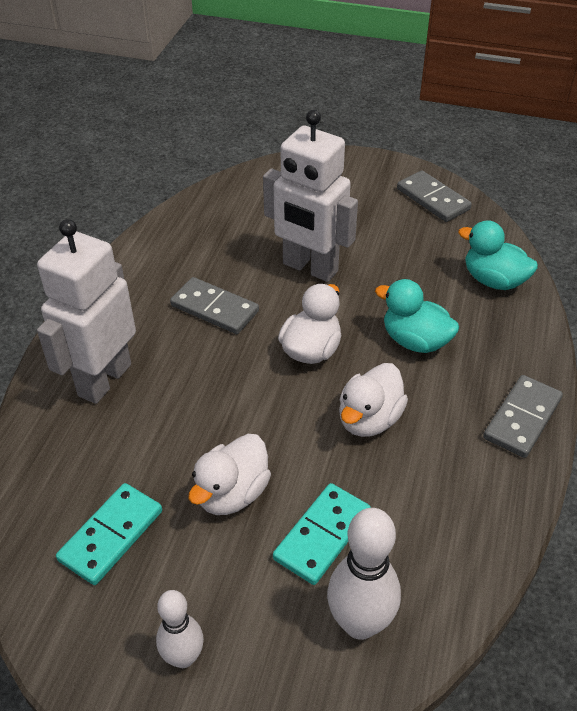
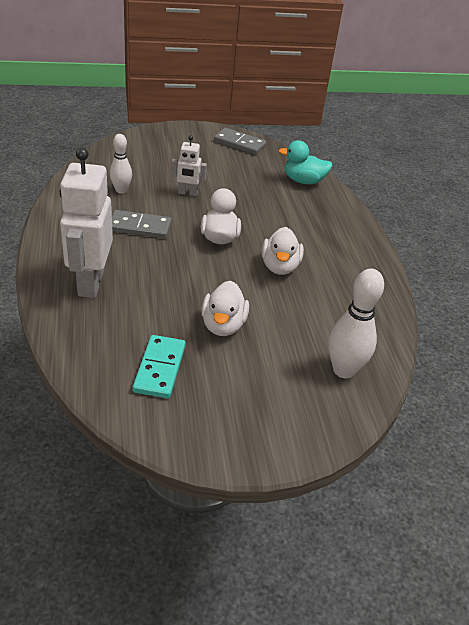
camera: 30 degrees left, 5 degrees down
(183, 657) = (253, 419): white bowling pin -> white bowling pin (121, 190)
(309, 268) = (187, 193): white robot -> white robot, size x0.51
(322, 535) = (292, 332): turquoise domino -> none
(415, 341) = (279, 220): turquoise duck -> none
(522, 418) = (364, 247): grey domino -> none

